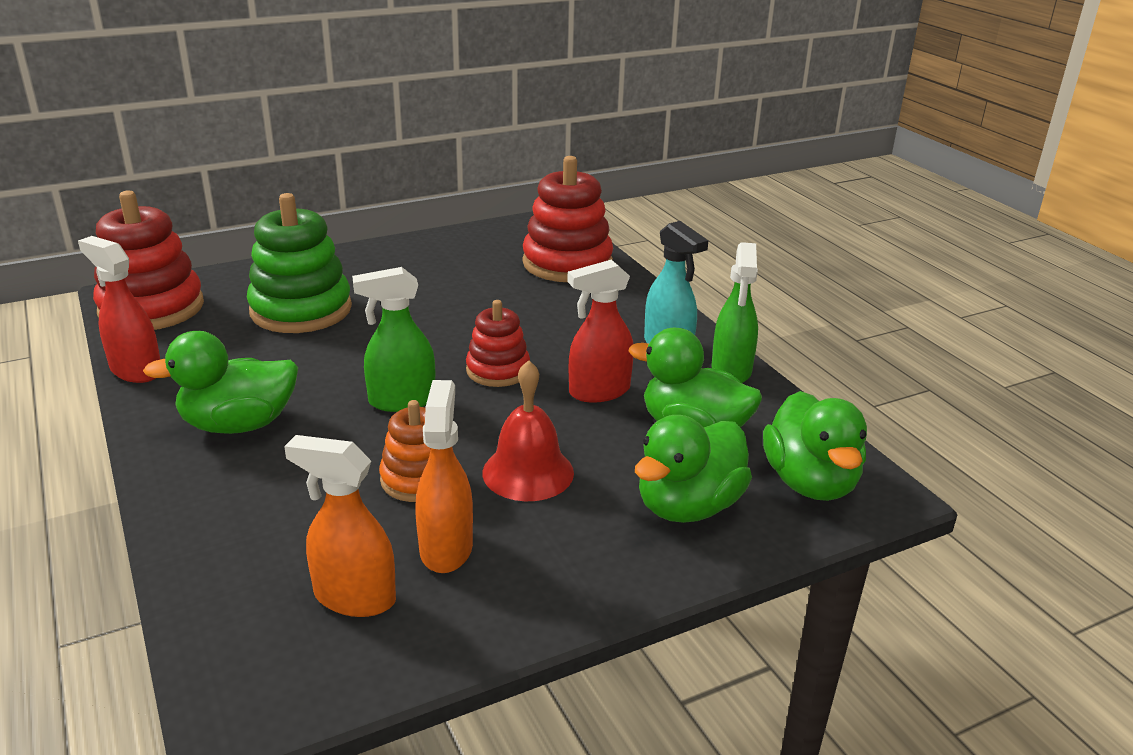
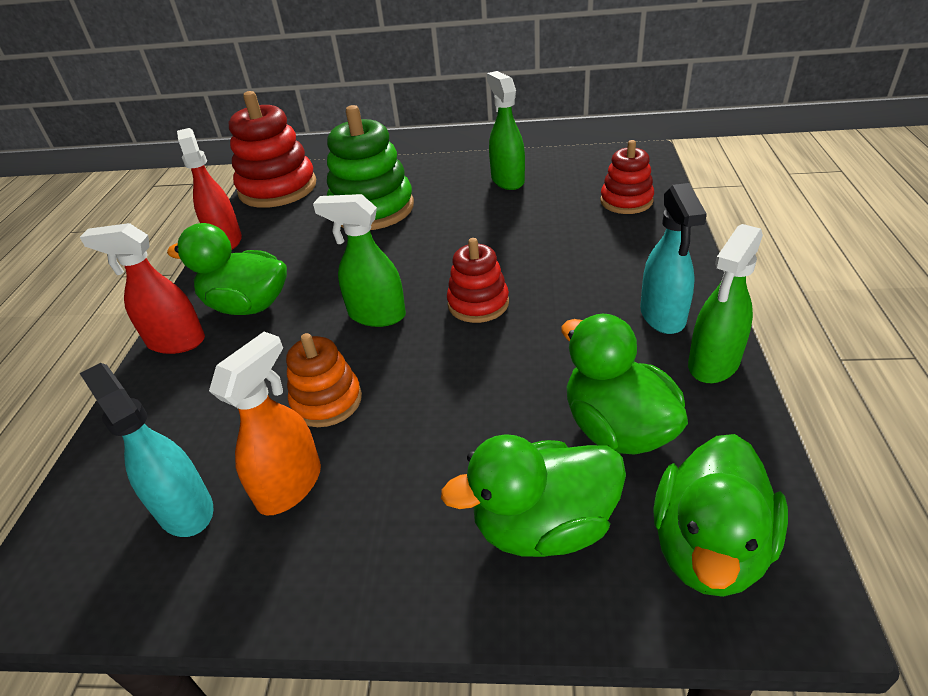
camera: 35 degrees right, 10 degrees up
(354, 597) = (185, 509): orange spray bottle -> turquoise spray bottle
(433, 261) = (507, 180): none -> green spray bottle
(528, 472) = (420, 425): red bell -> none
(567, 263) = (626, 201): red stacking toy -> red stacking toy, size x0.58
(599, 391) = (553, 351): red spray bottle -> red spray bottle (175, 342)

